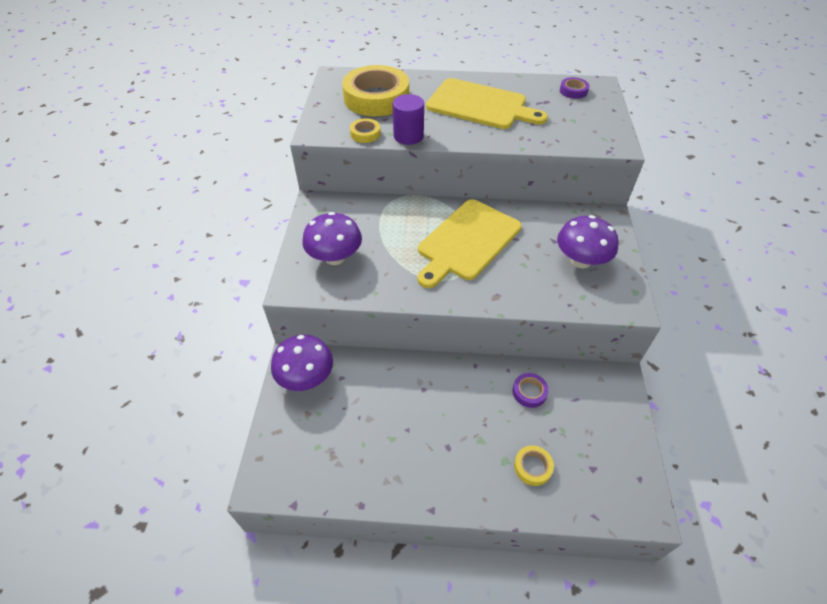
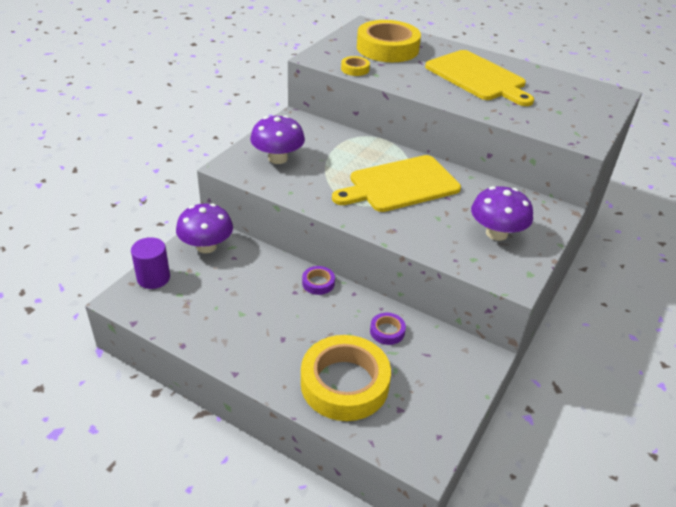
camera: 25 degrees right, 10 degrees down
(408, 136) = (390, 81): purple cylinder -> purple cylinder (153, 278)
(532, 467) = (344, 383): yellow tape -> yellow tape, size x2.34
(573, 91) = (582, 91): purple tape -> purple tape (318, 283)

